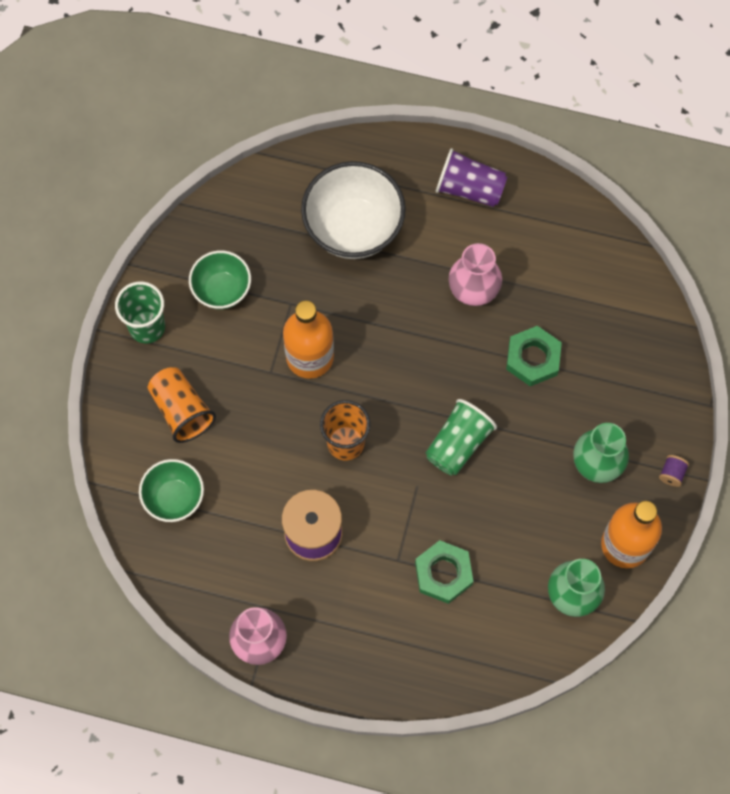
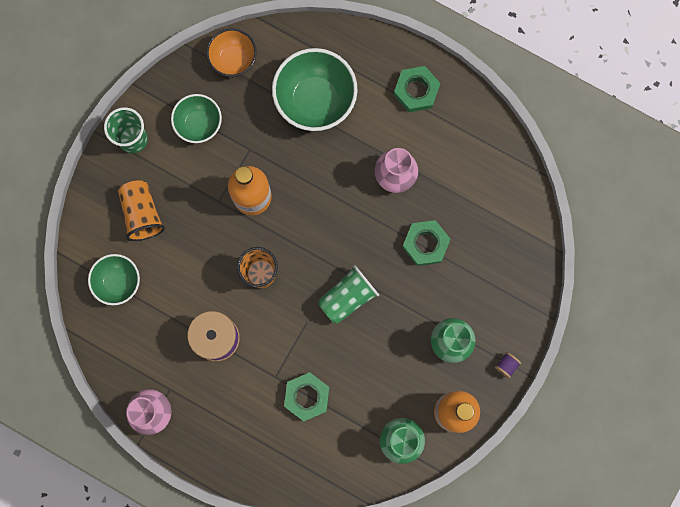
camera: 15 degrees right, 10 degrees up
(242, 207) = (233, 60): none -> orange bowl
(353, 228) = (315, 100): white bowl -> green bowl
(469, 188) = (416, 91): purple cup -> green nut

